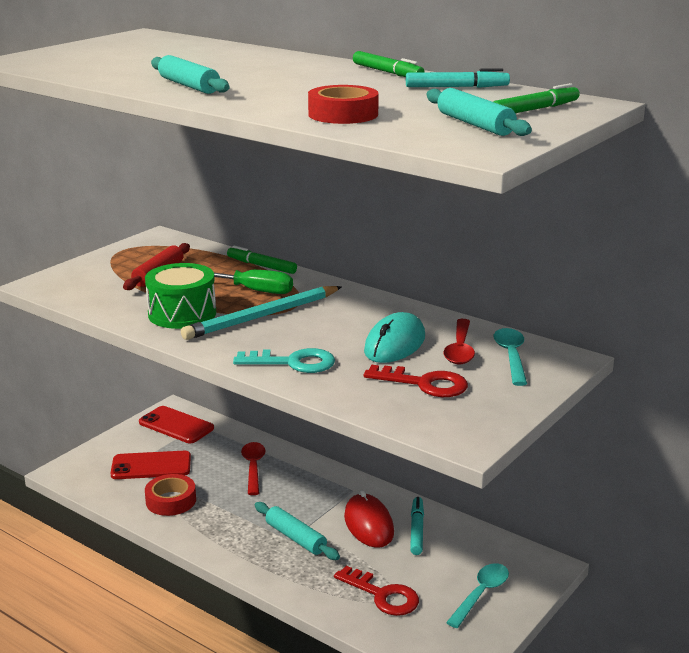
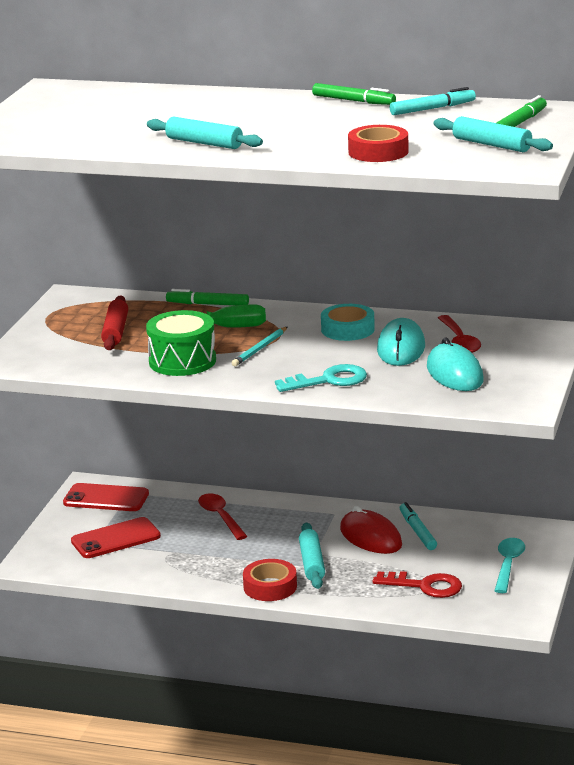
camera: 20 degrees left, 0 degrees up
(171, 501) = (165, 562): red tape -> red tape (270, 587)
(262, 316) = (260, 349): turquoise pencil -> turquoise pencil, size x0.54
(295, 538) = (312, 563): turquoise rolling pin -> turquoise rolling pin turned 60 degrees clockwise
(362, 314) = (347, 329): none -> turquoise tape
(424, 384) = (454, 374): red key -> turquoise mouse
(511, 356) = (506, 338): turquoise spoon -> none

